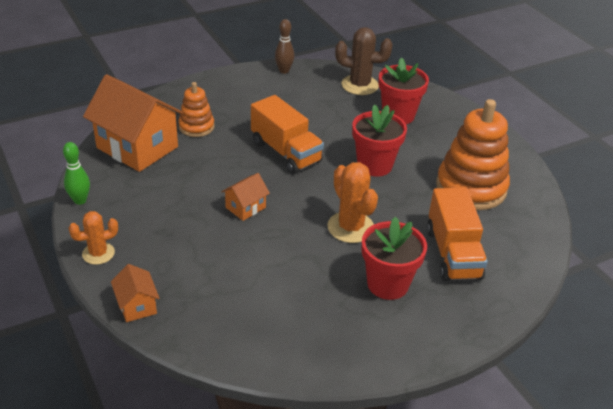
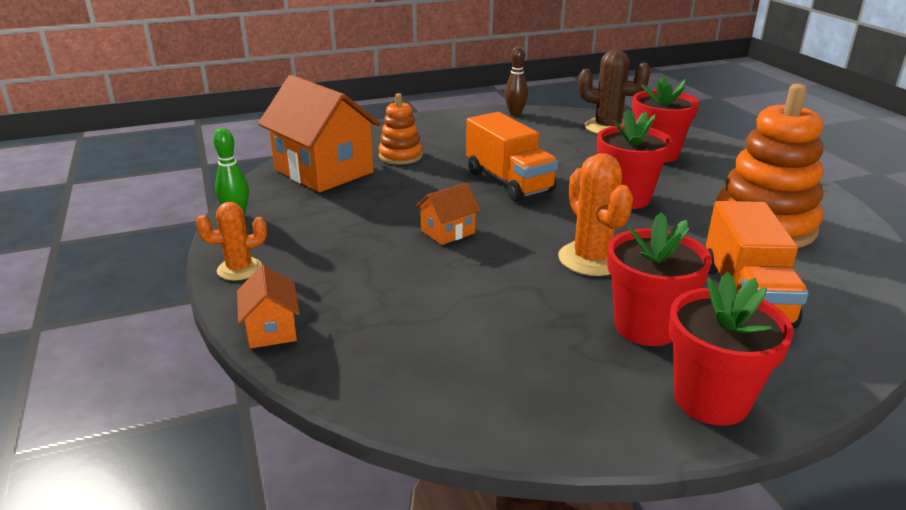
camera: 10 degrees right, 10 degrees down
(426, 337) = (711, 400): none -> red flower pot

